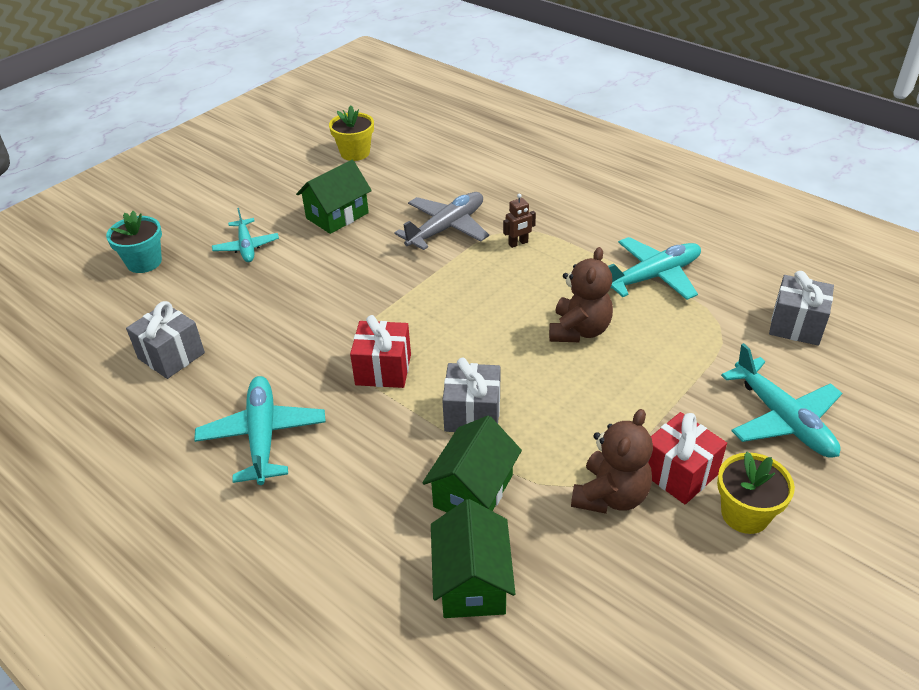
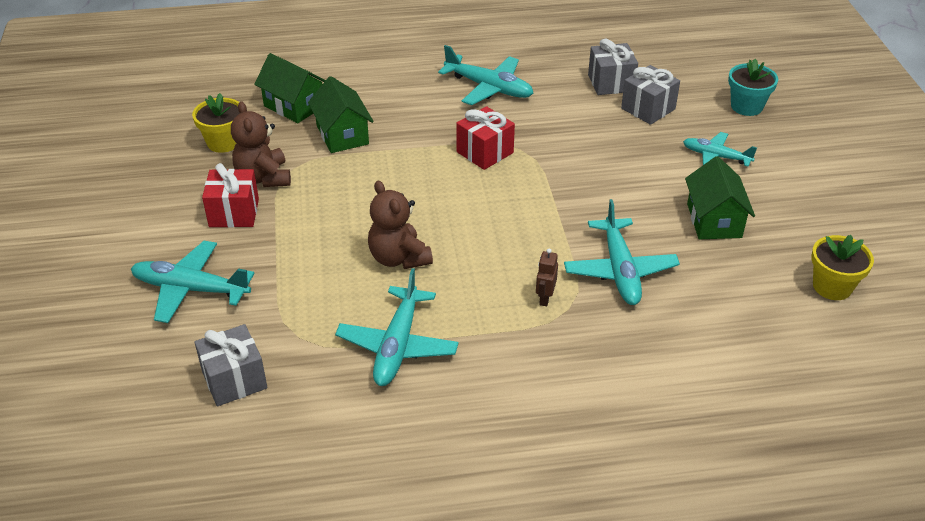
camera: 130 degrees right, 0 degrees up
(446, 228) = (620, 270): grey plane -> turquoise plane
(472, 414) = (395, 165): grey gift -> grey gift (648, 109)
(745, 514) = (175, 216): yellow flower pot -> yellow flower pot (223, 142)

